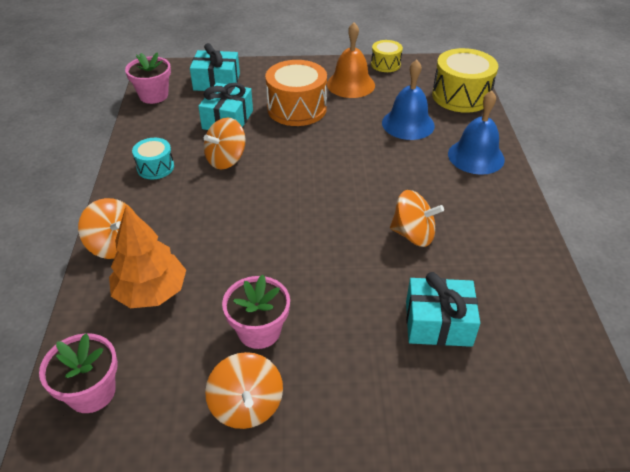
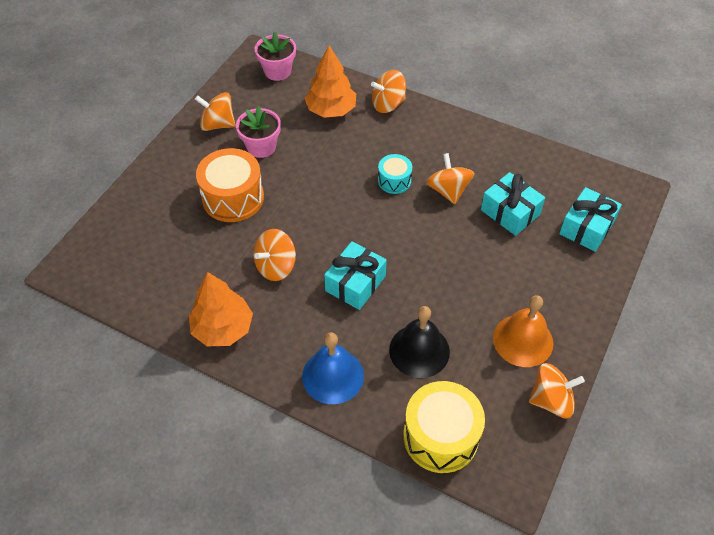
camera: 120 degrees right, 10 degrees up
(153, 95) = (583, 174): pink flower pot -> none
(155, 167) = (465, 146): turquoise drum -> turquoise drum (394, 181)
(297, 109) = (500, 271): orange drum -> orange drum (233, 198)
(385, 64) = (551, 400): yellow drum -> orange spinning top
(408, 124) = (419, 350): blue bell -> black bell
(438, 323) = (193, 234): turquoise gift -> turquoise gift (355, 283)
(511, 238) = (223, 328): none -> orange tree

